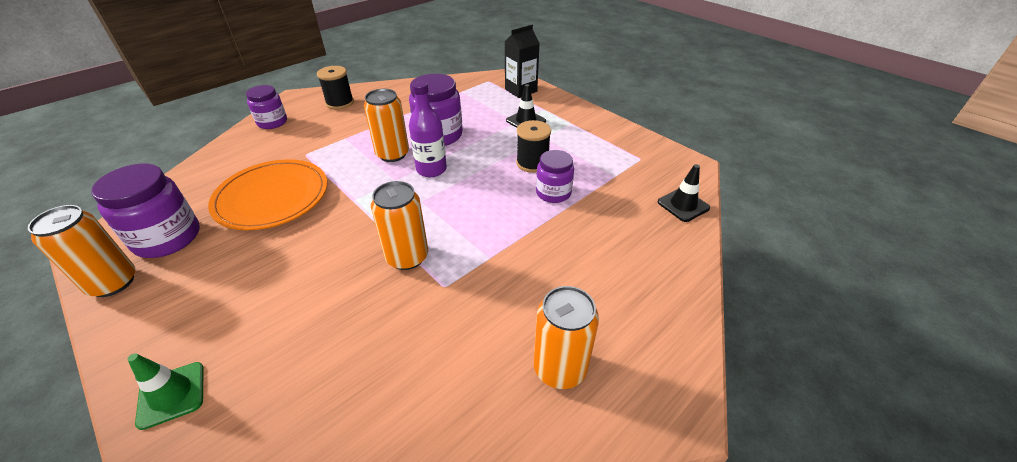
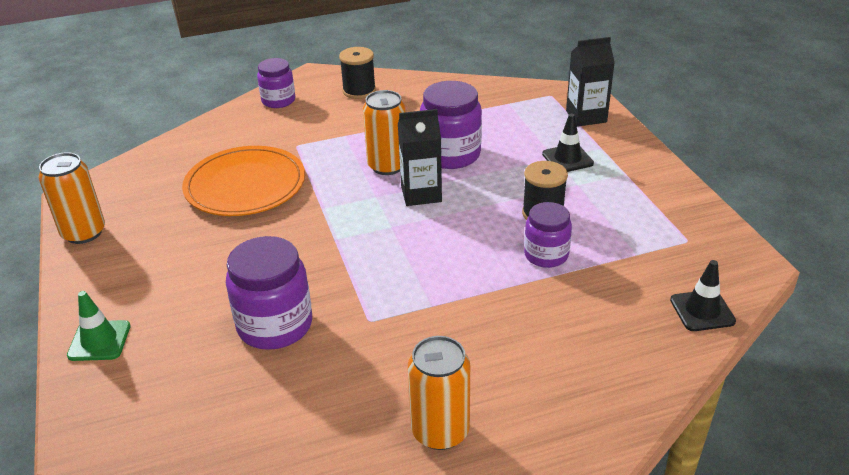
camera: 25 degrees right, 5 degrees down
(167, 238) = (139, 203): purple jar -> purple jar (275, 325)
(407, 257) = (347, 281): orange can -> none
(431, 169) = (421, 194): purple bottle -> black carton

